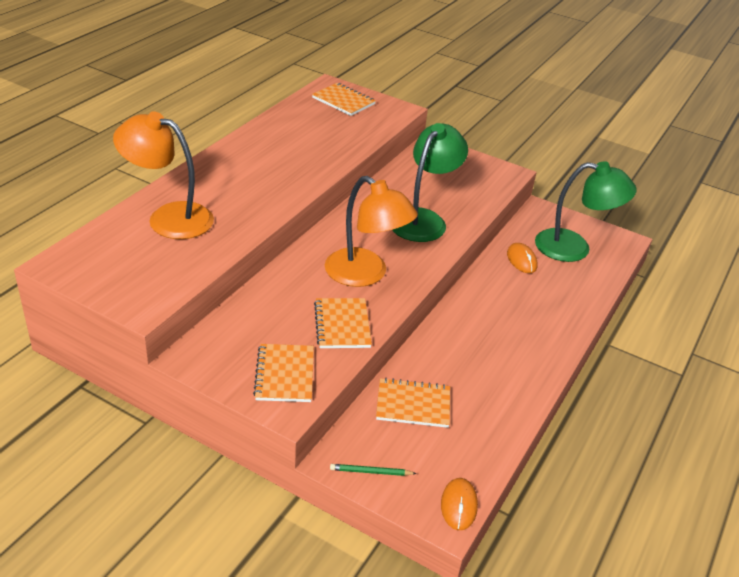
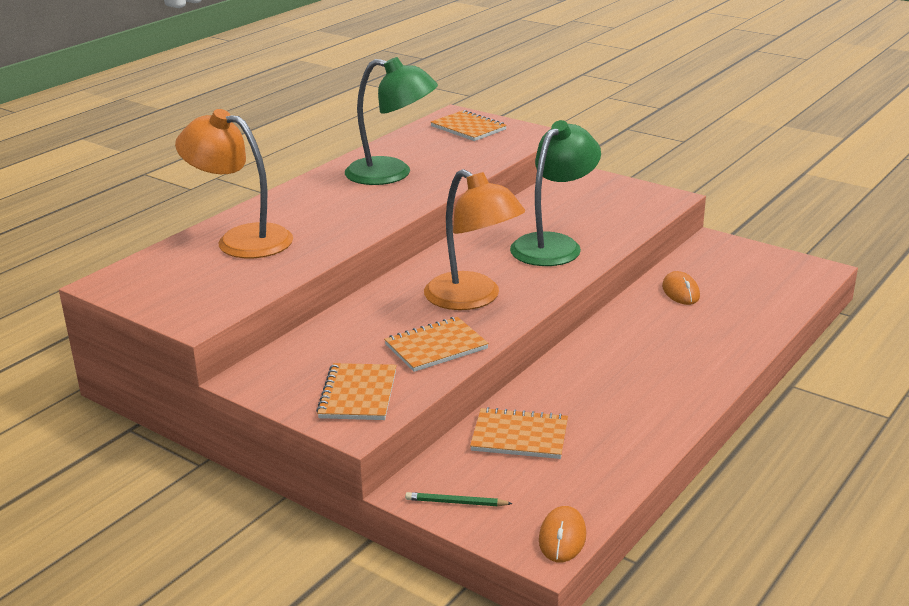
camera: 10 degrees right, 10 degrees down
(342, 325) = (436, 347): orange notebook -> orange notebook turned 60 degrees clockwise
(574, 248) = (751, 278): green lamp -> green lamp (391, 174)

